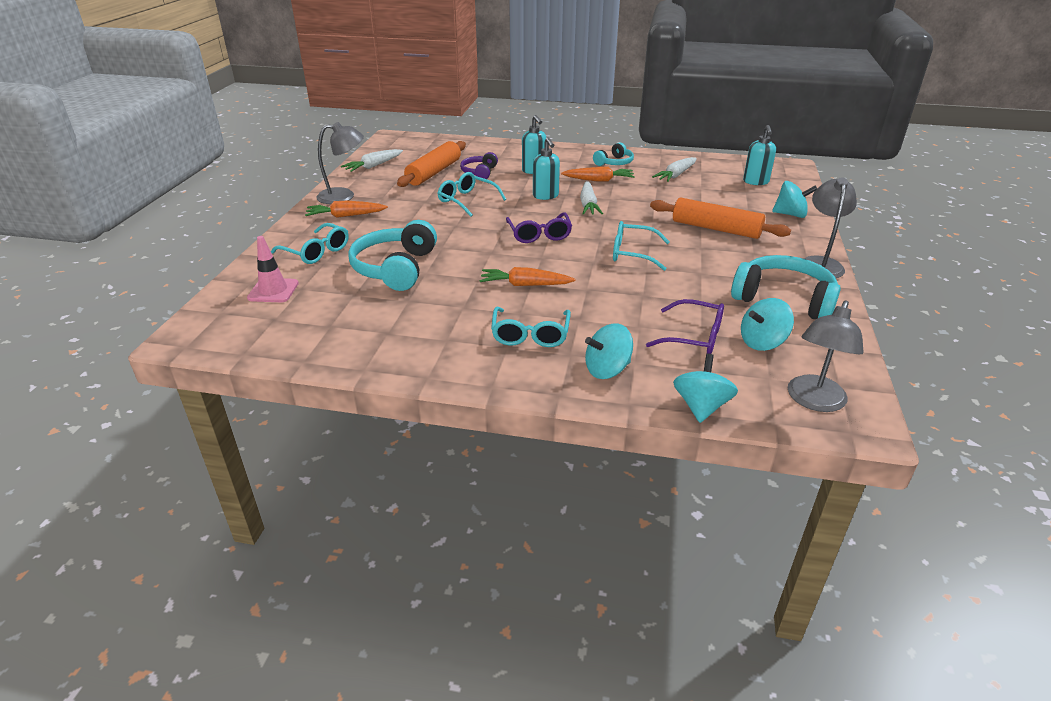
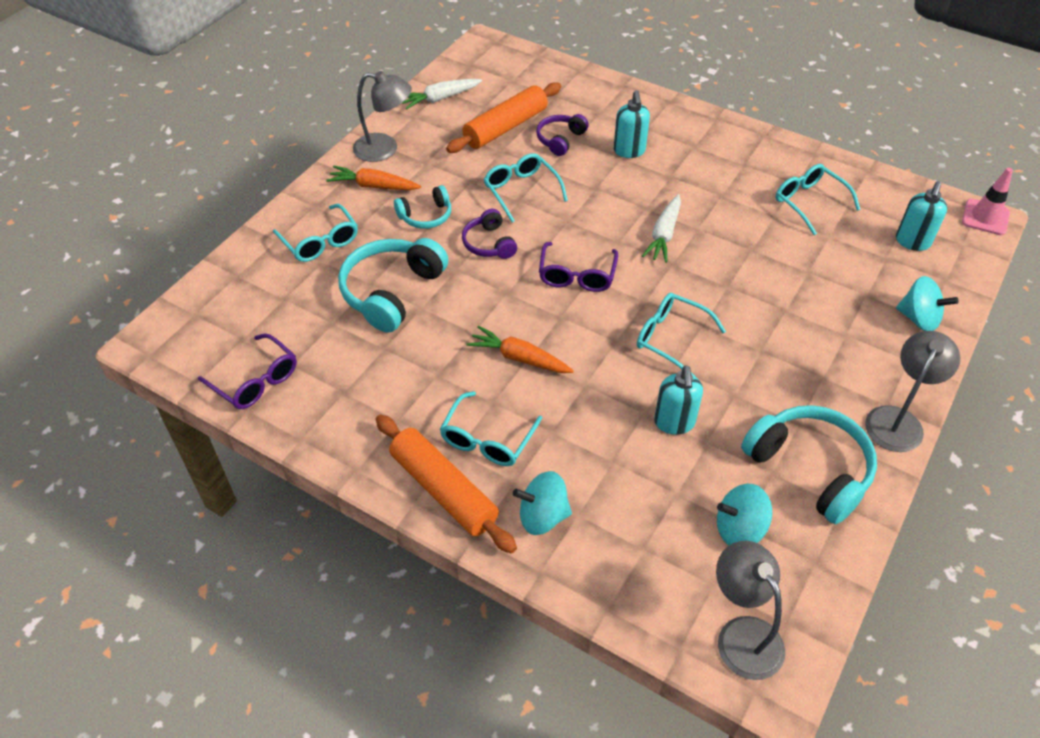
camera: 20 degrees right, 15 degrees up
(273, 291) = (255, 294): pink traffic cone -> pink traffic cone (985, 217)
(459, 230) = (489, 243): none -> purple headphones
(545, 196) = (619, 205): turquoise soap dispenser -> turquoise soap dispenser (674, 423)
(599, 180) = (702, 189): orange carrot -> none
(614, 163) = (741, 158): turquoise headphones -> turquoise headphones (426, 216)
(676, 175) = (809, 203): white carrot -> turquoise glasses
(693, 337) = (665, 496): purple glasses -> purple glasses (255, 380)
(701, 406) = (613, 601): turquoise spinning top -> none
(716, 228) = (801, 320): orange rolling pin -> orange rolling pin (444, 490)
(814, 401) = (742, 634): grey lamp -> grey lamp turned 105 degrees clockwise

